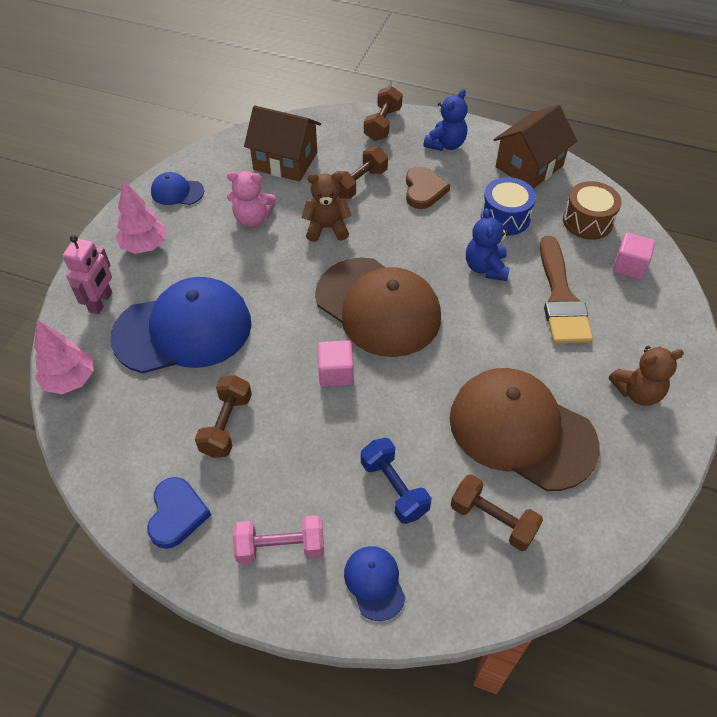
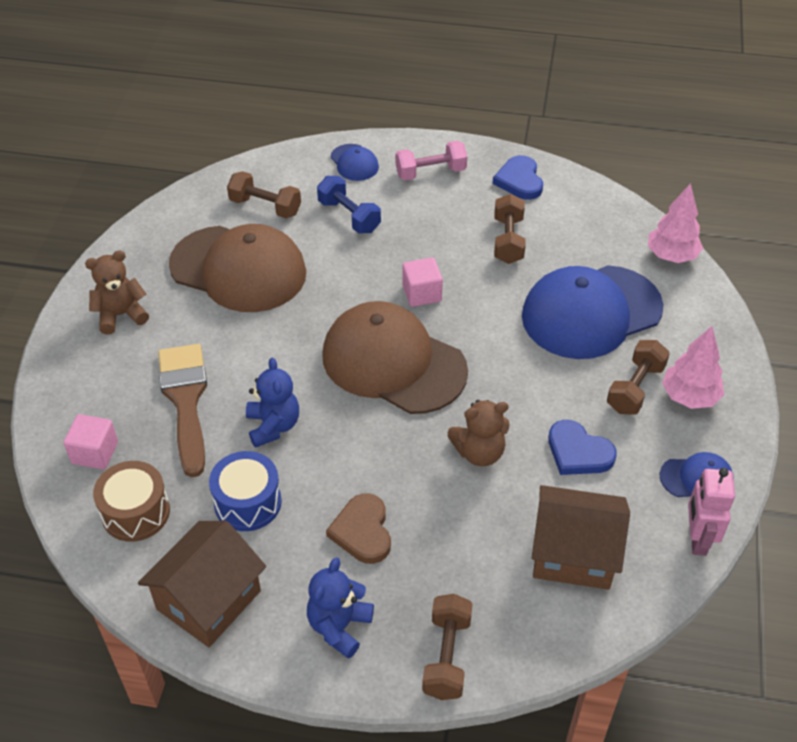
camera: 170 degrees right, 5 degrees down
(101, 302) = (693, 327): pink robot -> pink robot (697, 539)
(252, 219) = (578, 452): pink teddy bear -> blue heart
(359, 183) = (455, 529): brown dumbbell -> brown dumbbell (635, 388)

